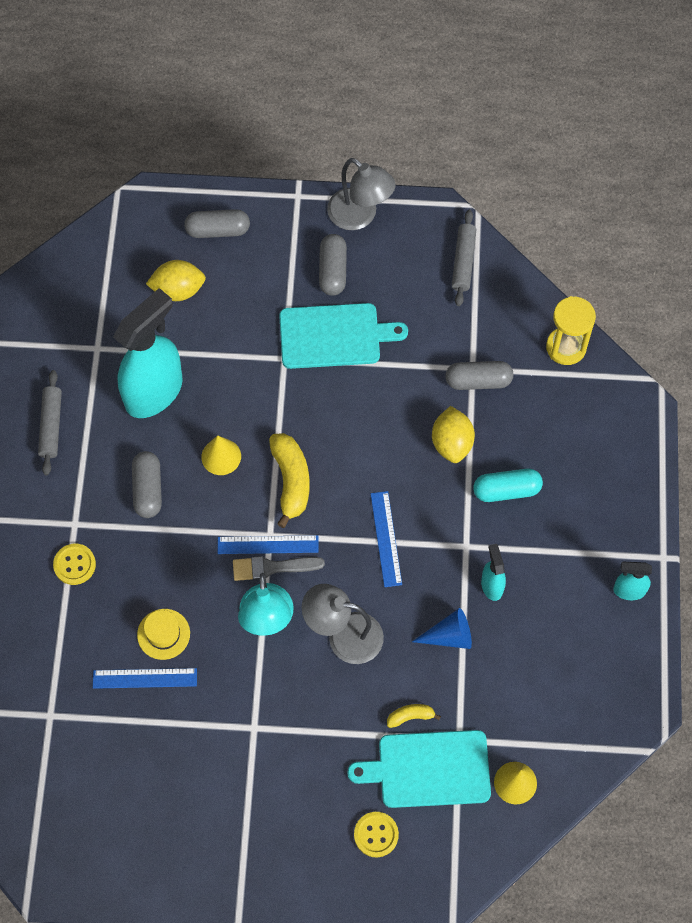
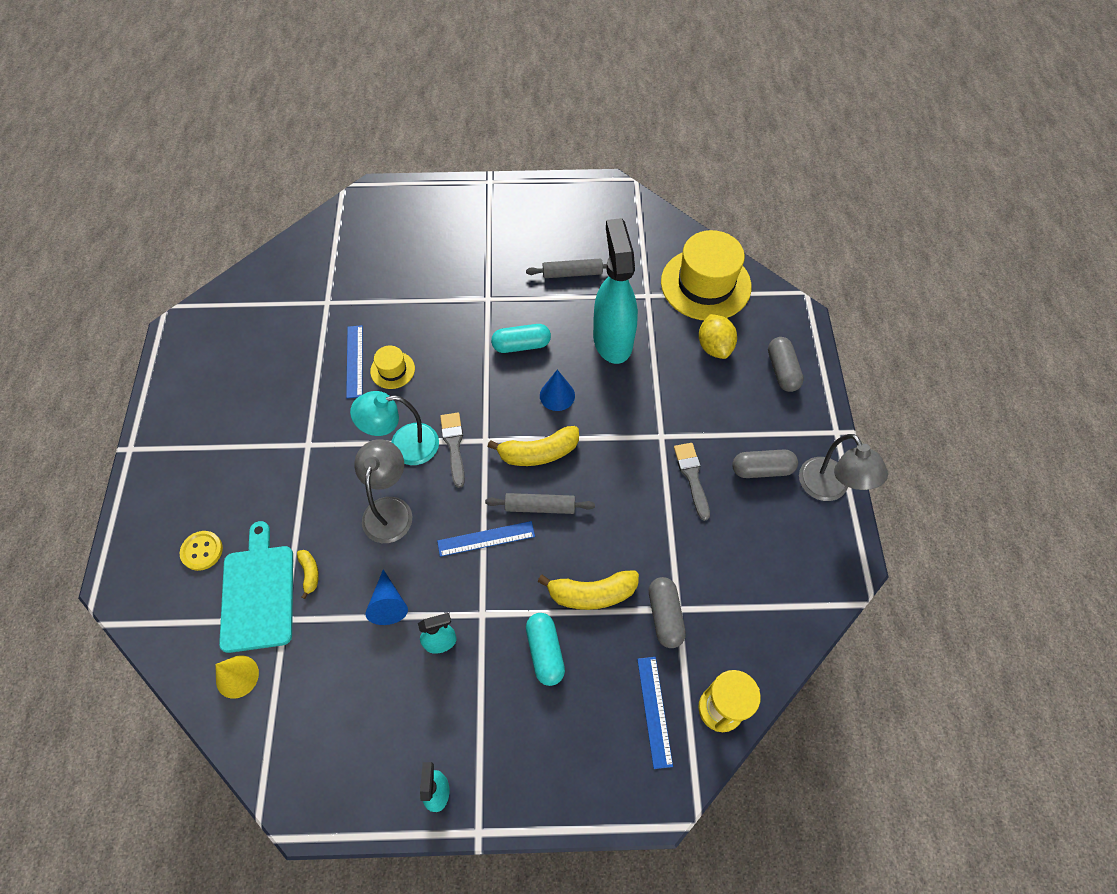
camera: 85 degrees right, 5 degrees down
(74, 565) = (452, 303): yellow button -> none
(91, 285) = (705, 284): none -> yellow hat
(148, 489) = (521, 345): grey capsule -> turquoise capsule
(154, 392) = (612, 340): turquoise spray bottle -> turquoise spray bottle turned 135 degrees counterclockwise
(221, 456) = (557, 395): yellow cone -> blue cone
(268, 545) = (475, 440): blue ruler -> blue ruler (654, 711)
(334, 336) = (692, 477): turquoise cutting board -> grey brush
(360, 216) = (829, 489): grey lamp -> grey lamp turned 60 degrees counterclockwise
(452, 443) = (592, 593): yellow lemon -> yellow banana
(463, 261) = (801, 592): grey rolling pin -> grey rolling pin (540, 507)

